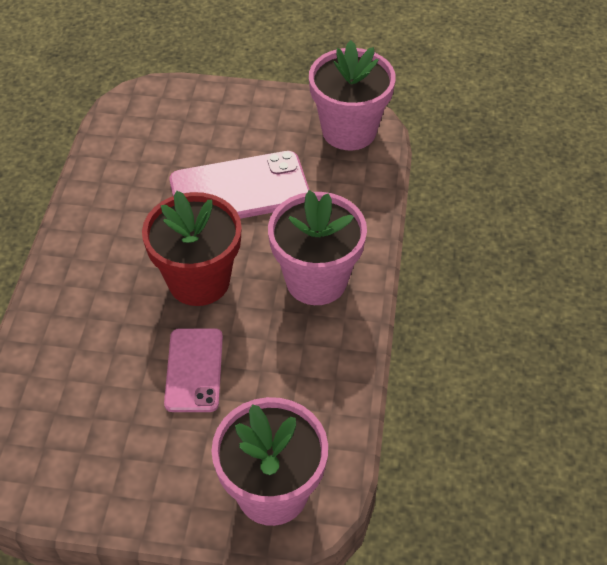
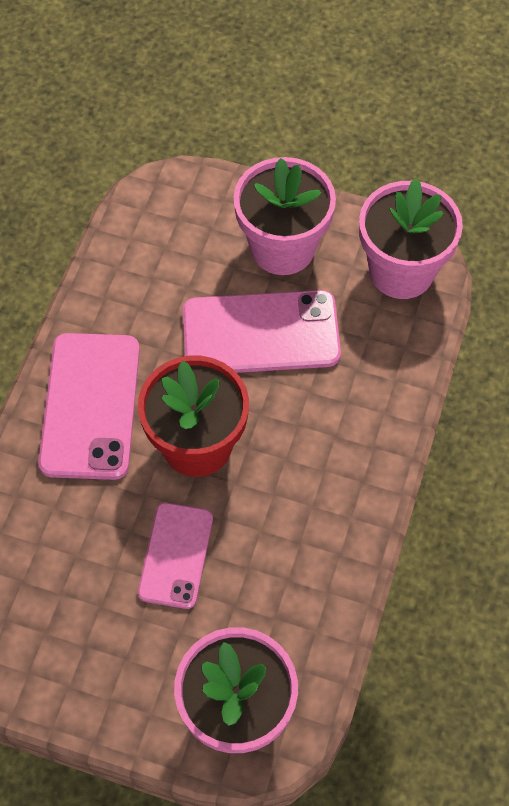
camera: 10 degrees right, 10 degrees up
(99, 264) = (90, 406): none -> pink phone
(316, 280) = (328, 465): pink flower pot -> pink flower pot (282, 248)

